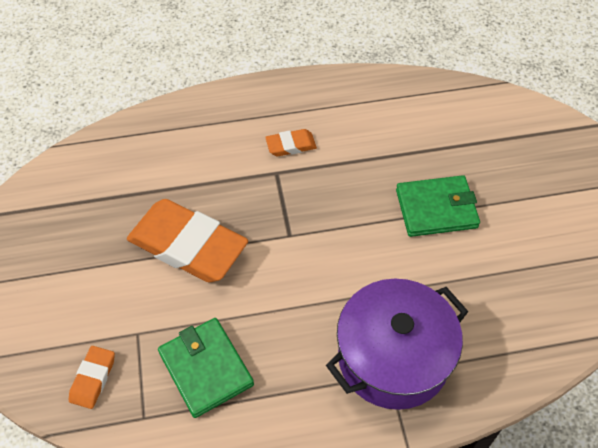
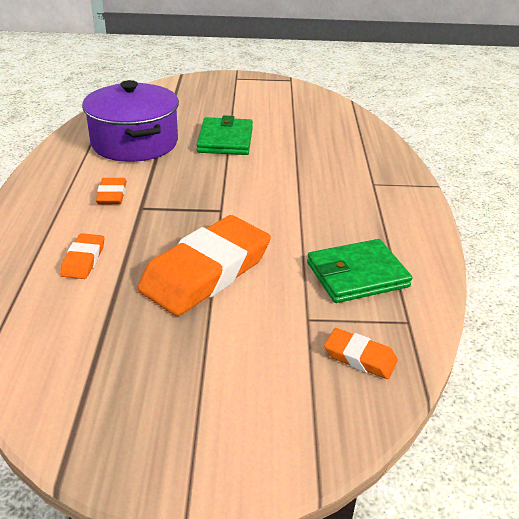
camera: 80 degrees left, 20 degrees down
(189, 158) = (83, 260): none -> orange eraser
(393, 357) = (358, 179): purple pot -> purple pot (135, 143)

